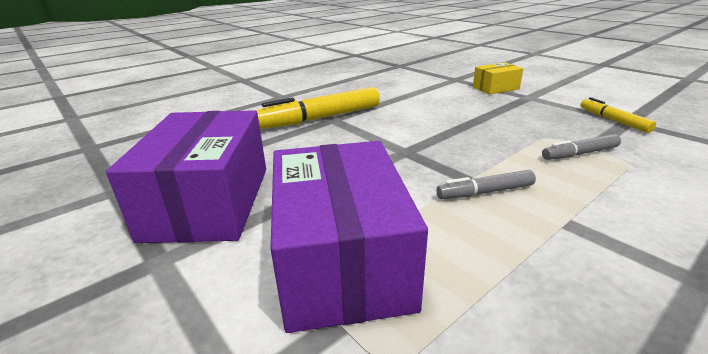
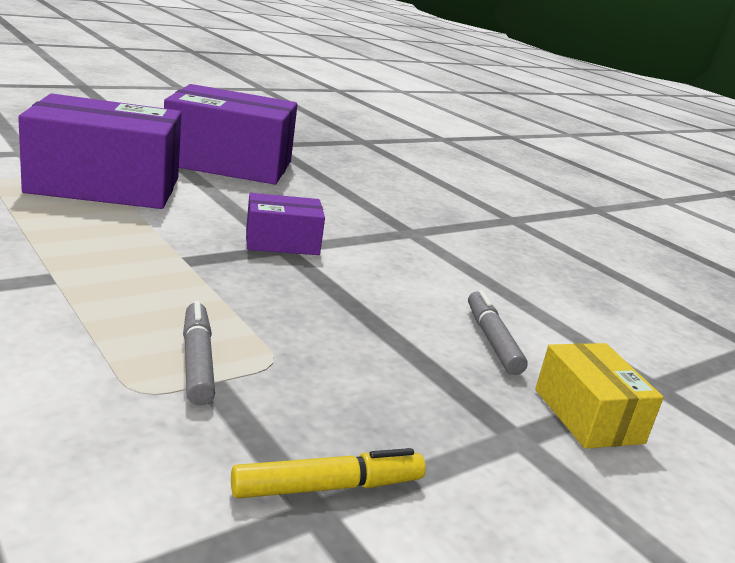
camera: 90 degrees right, 5 degrees down
(320, 118) = (416, 226): yellow marker -> none
(396, 153) = (282, 242): none -> purple box
(485, 192) = (149, 259): grey marker -> grey marker (492, 340)

